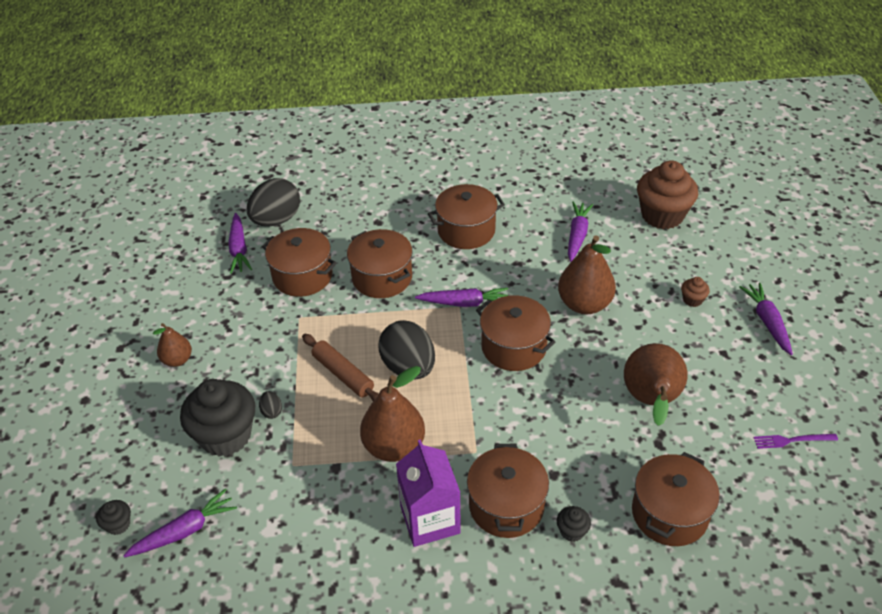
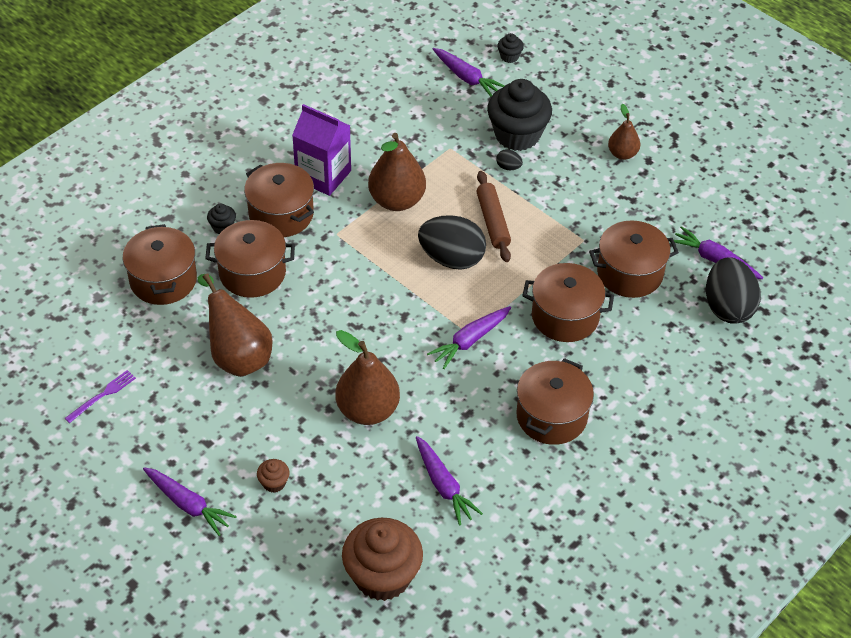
camera: 135 degrees right, 5 degrees up
(184, 531) = (466, 78): purple carrot -> purple carrot turned 60 degrees counterclockwise
(343, 374) = (493, 221): brown rolling pin -> brown rolling pin turned 75 degrees clockwise
(513, 347) = (388, 329): brown pot -> brown pot (252, 273)

